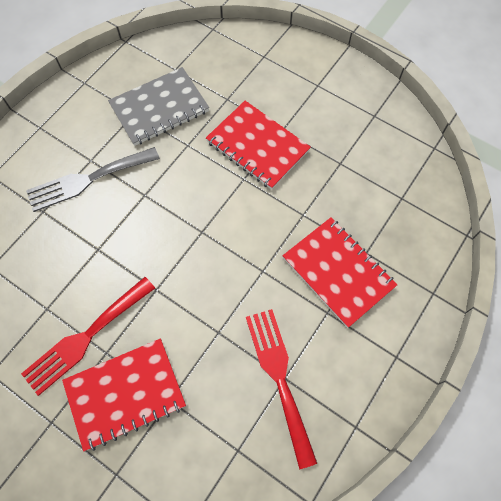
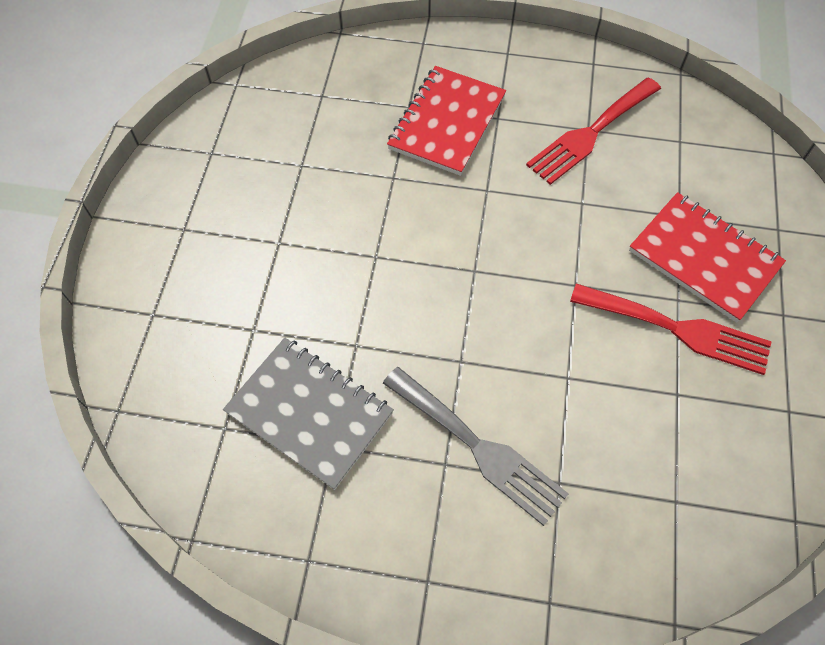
camera: 115 degrees left, 5 degrees down
(257, 146) = (318, 260): red notebook -> none

